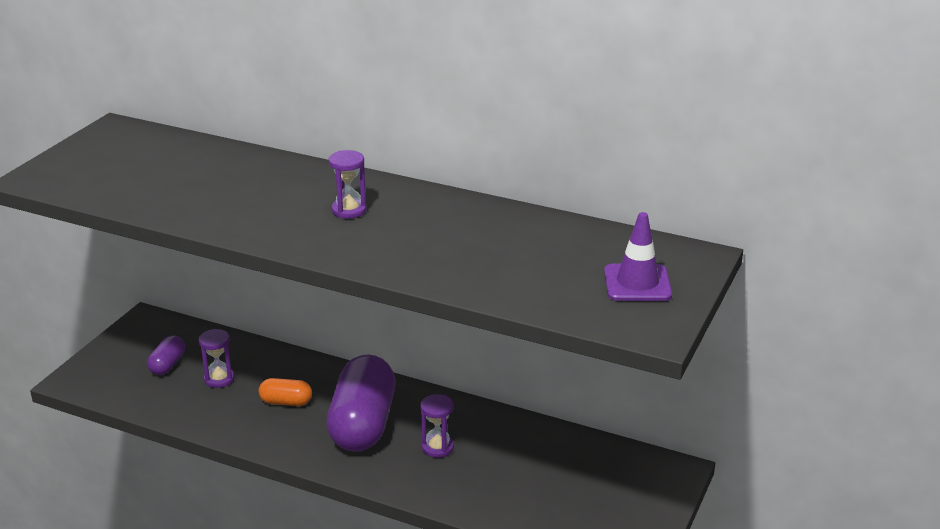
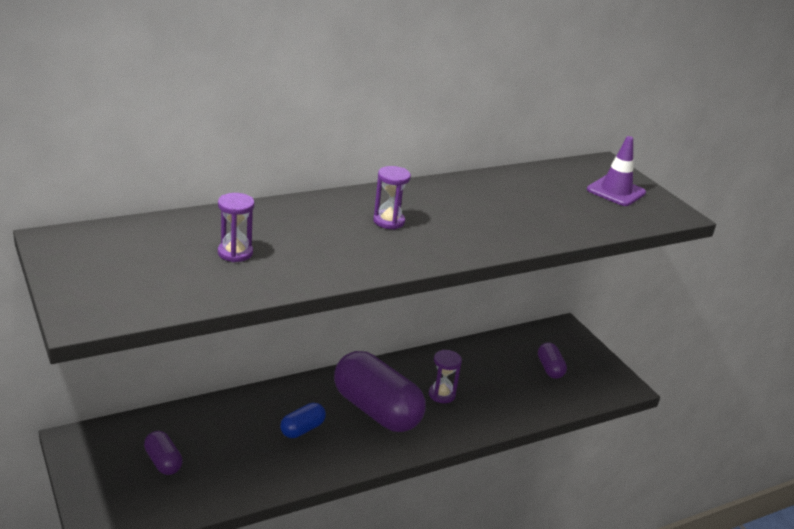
camera: 55 degrees left, 0 degrees up
(219, 379) = (225, 445): purple hourglass -> purple hourglass (235, 253)
(286, 402) = (302, 429): orange capsule -> blue capsule
(583, 492) = (550, 368): none -> purple capsule

